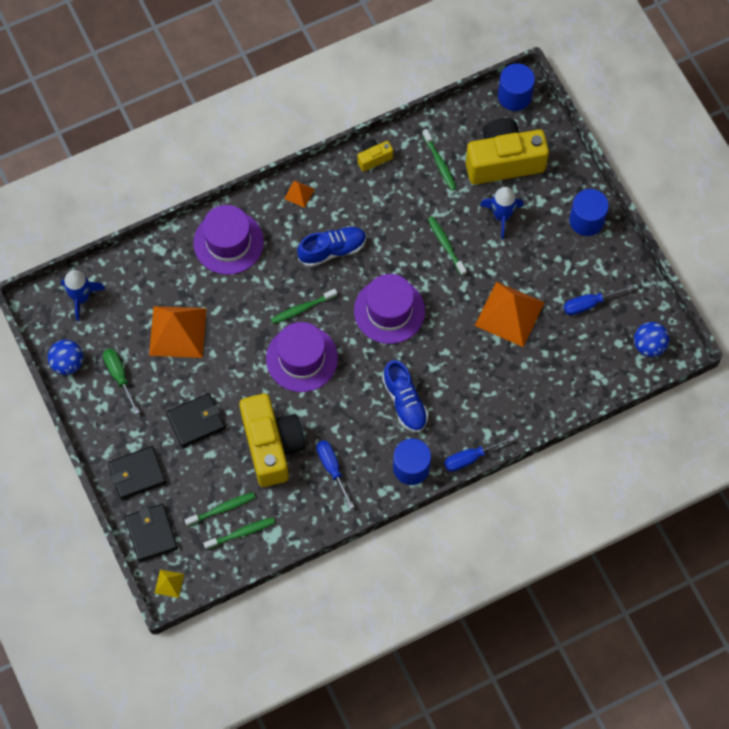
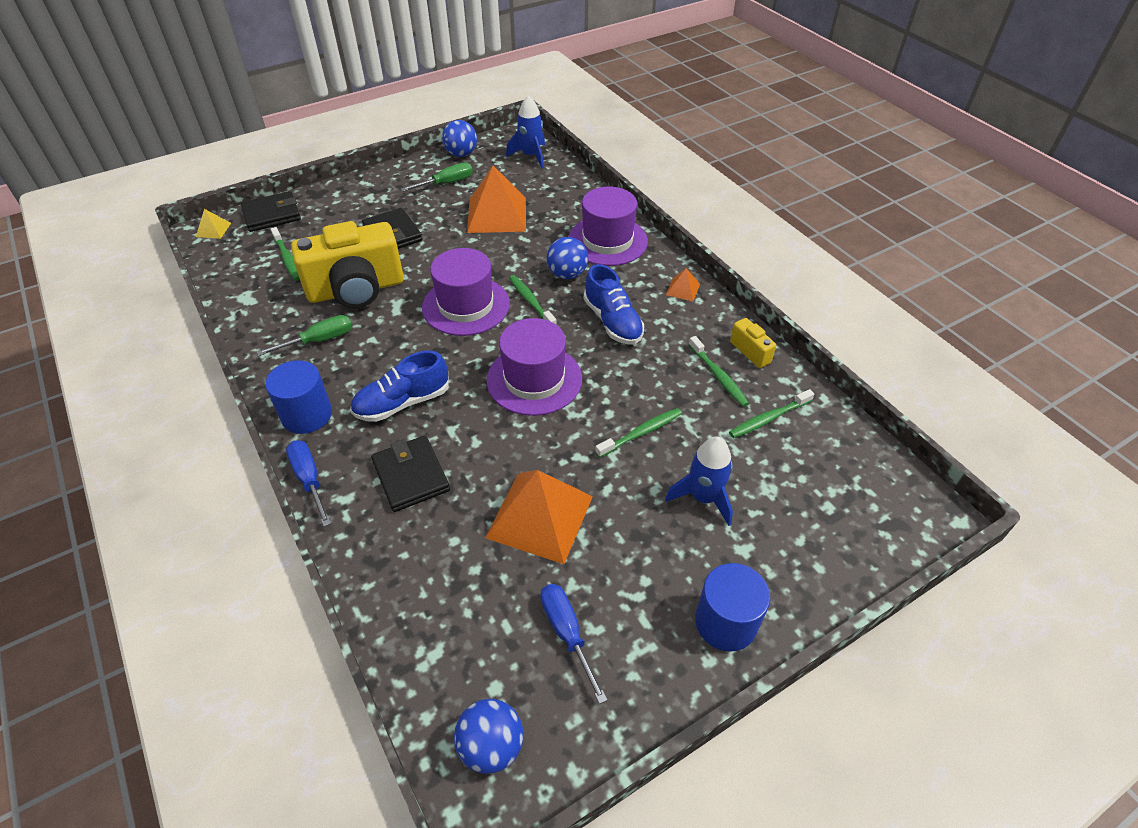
camera: 85 degrees right, 20 degrees down
(137, 474) = (339, 201): black wallet -> black wallet (411, 476)
(241, 533) = (255, 274): green toothbrush -> green toothbrush (718, 376)
(270, 278) = (567, 274): none -> blue ball
(332, 469) = (319, 340): blue screwdriver -> green screwdriver
(503, 161) = (798, 495): yellow camera -> none
(514, 96) = (918, 504): blue cylinder -> none

